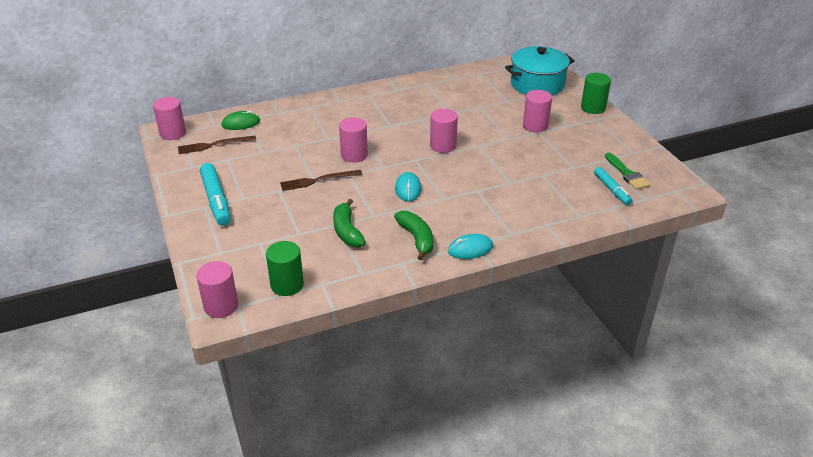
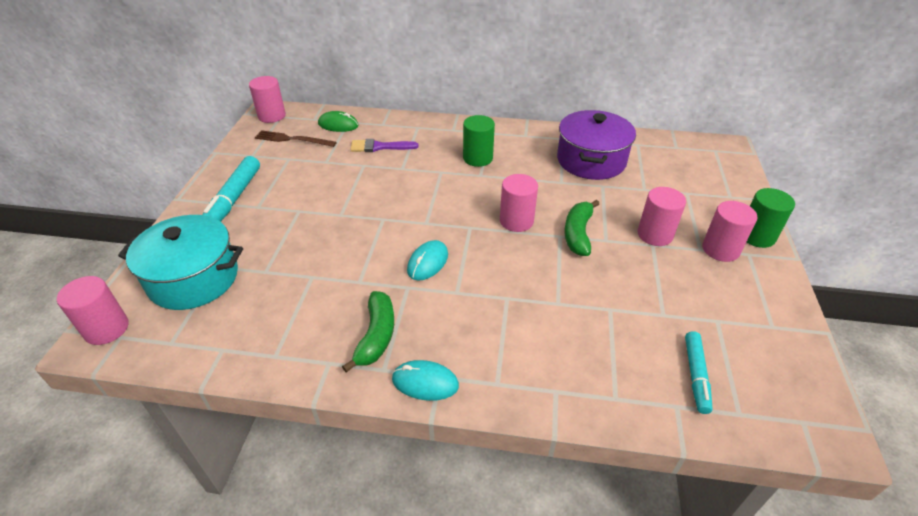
camera: 30 degrees right, 5 degrees up
(287, 285) = (189, 333): green cylinder -> green cylinder (478, 158)
(294, 129) = (379, 147): none -> purple brush
(318, 180) = (346, 214): brown fork -> none
(347, 231) = (313, 290): green banana -> green banana (578, 233)
(354, 155) = (409, 197): pink cylinder -> pink cylinder (720, 249)
(458, 93) = (591, 160): none -> purple pot
(537, 84) = (700, 180): turquoise pot -> turquoise pot (193, 278)
(627, 174) = (739, 358): green brush -> none

